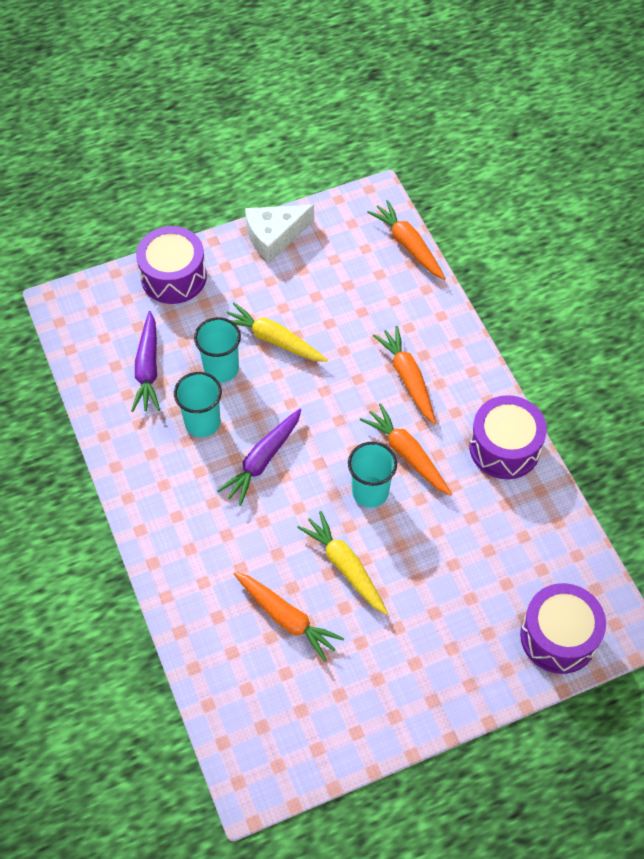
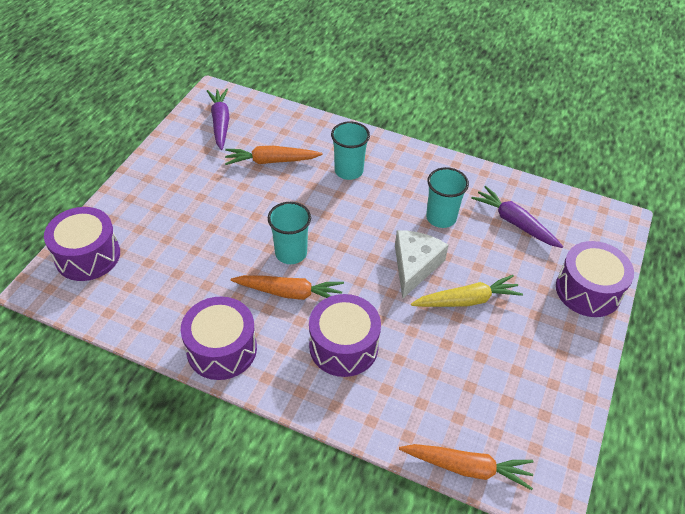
camera: 135 degrees right, 10 degrees down
(221, 368) = (473, 256): turquoise cup -> turquoise cup (348, 171)
(262, 460) = (378, 223): purple carrot -> purple carrot (220, 123)
(274, 236) = (572, 381): white cheese -> white cheese (414, 266)
(345, 567) = (263, 204): yellow carrot -> none
(408, 378) = (343, 346): orange carrot -> purple drum

